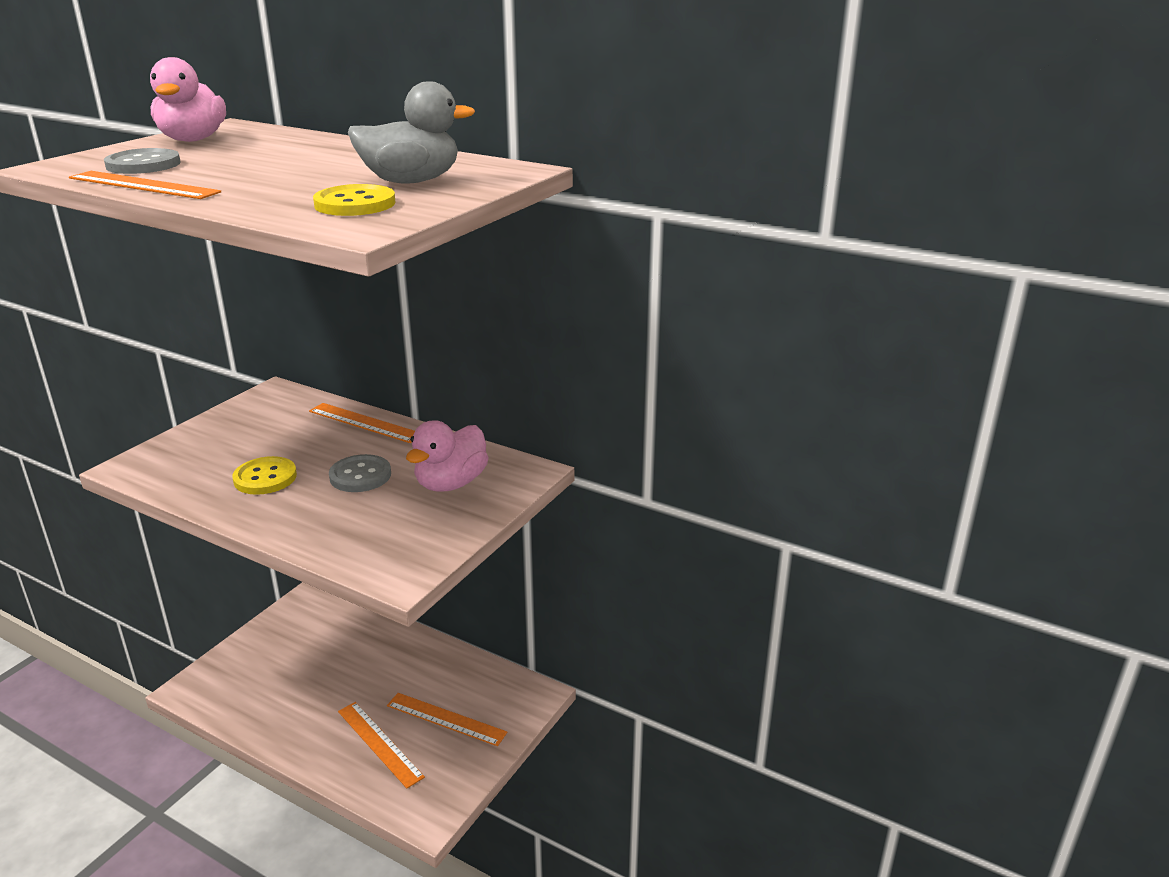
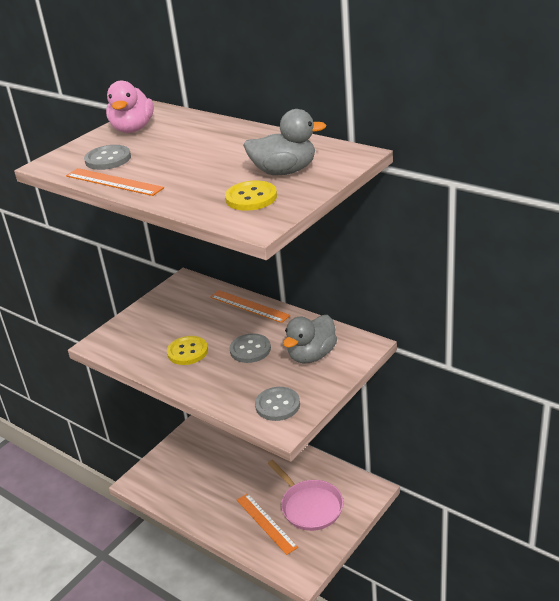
camera: 10 degrees right, 5 degrees up
(394, 547) = (277, 405): none -> grey button
(446, 719) = (310, 506): orange ruler -> pink pan
(451, 483) = (312, 355): pink duck -> grey duck

